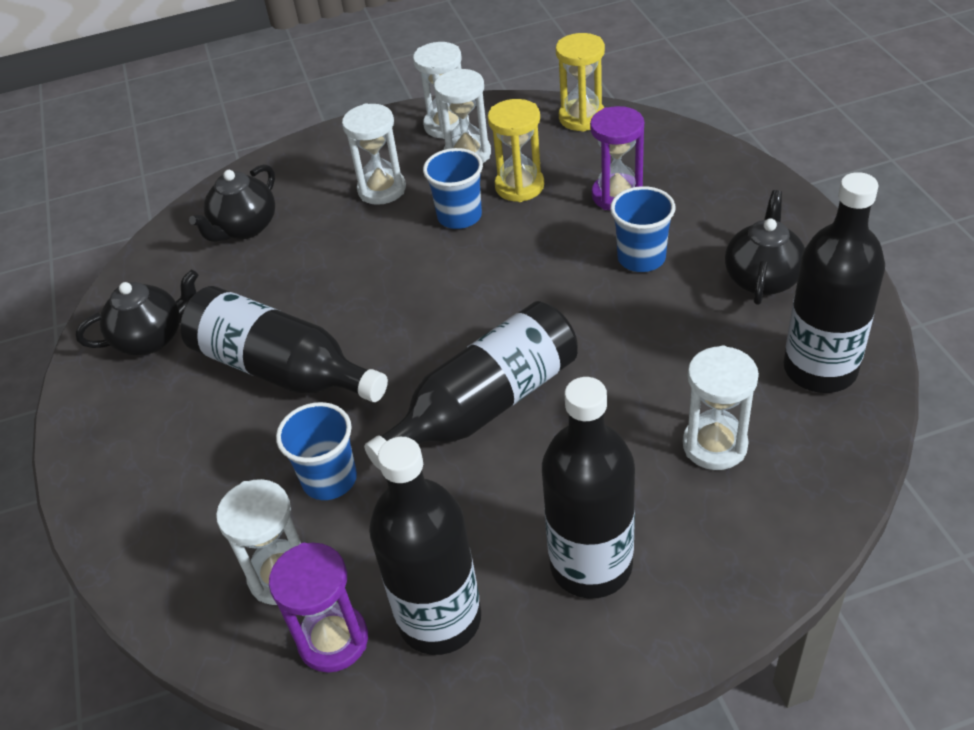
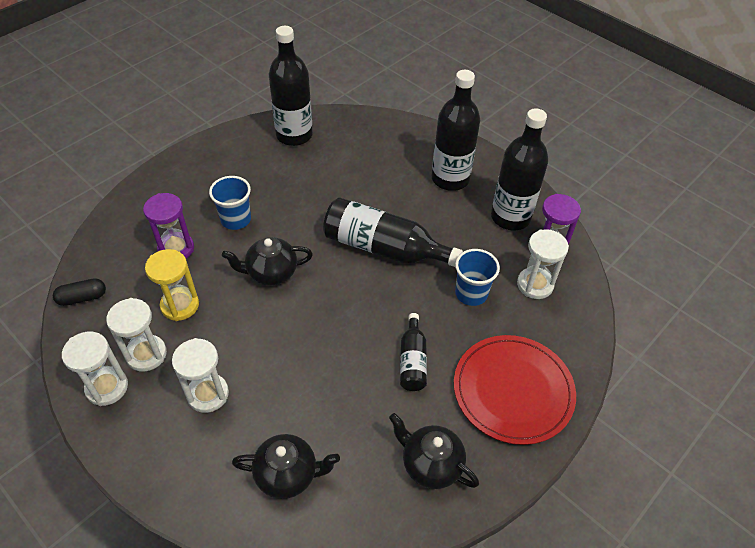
camera: 125 degrees left, 5 degrees up
(157, 455) = (513, 391): none -> red plate
(282, 369) = (412, 361): black bottle -> black bottle, size x0.53
(459, 216) = (225, 327): blue cup -> none
(582, 118) = (82, 298): yellow hourglass -> black capsule
(714, 445) = (361, 158): white hourglass -> none
(762, 278) = (234, 167): black teapot -> black teapot (271, 273)

